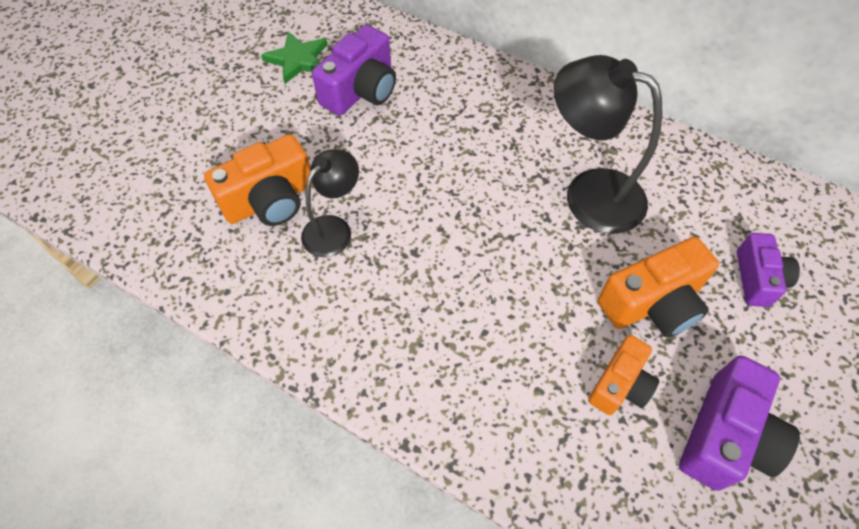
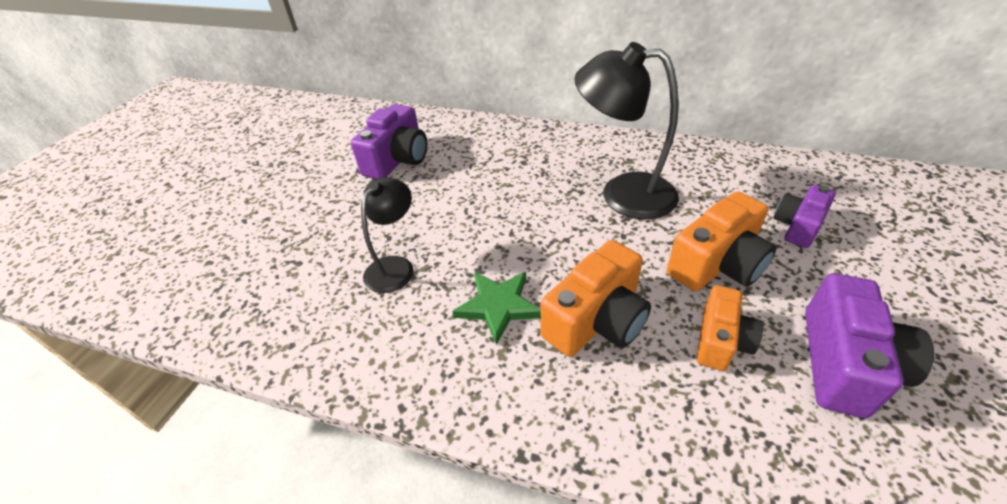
camera: 10 degrees left, 15 degrees down
(270, 200) = (327, 256): orange camera -> orange camera (596, 320)
(298, 60) = (336, 149): green star -> green star (498, 306)
(757, 279) = (797, 226): purple camera -> purple camera turned 135 degrees counterclockwise

